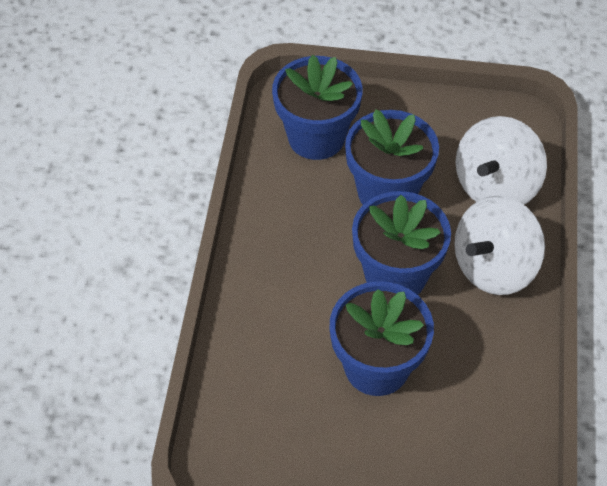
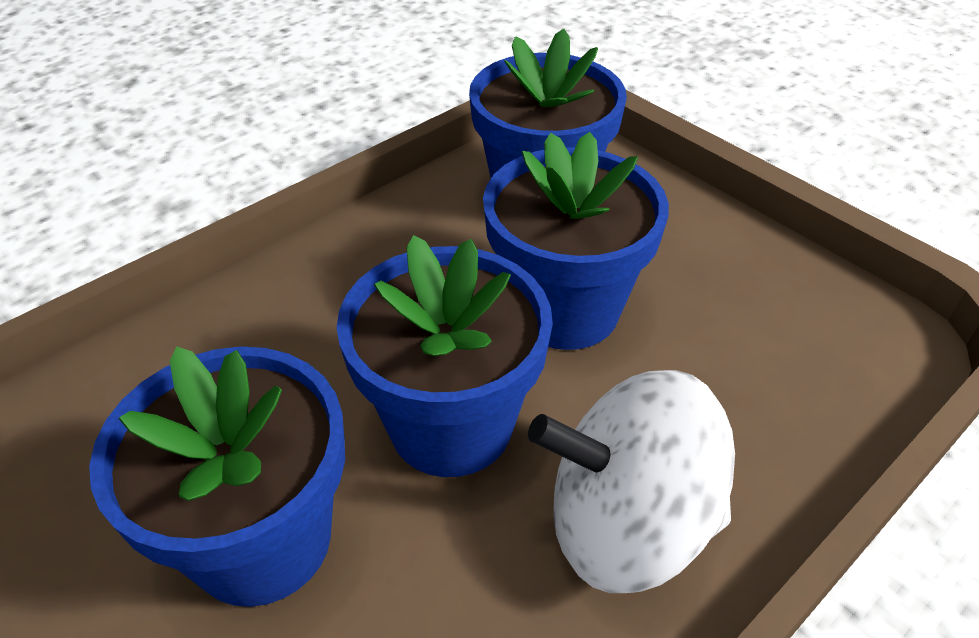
camera: 40 degrees right, 10 degrees down
(495, 186) = (753, 402): white spinning top -> none

